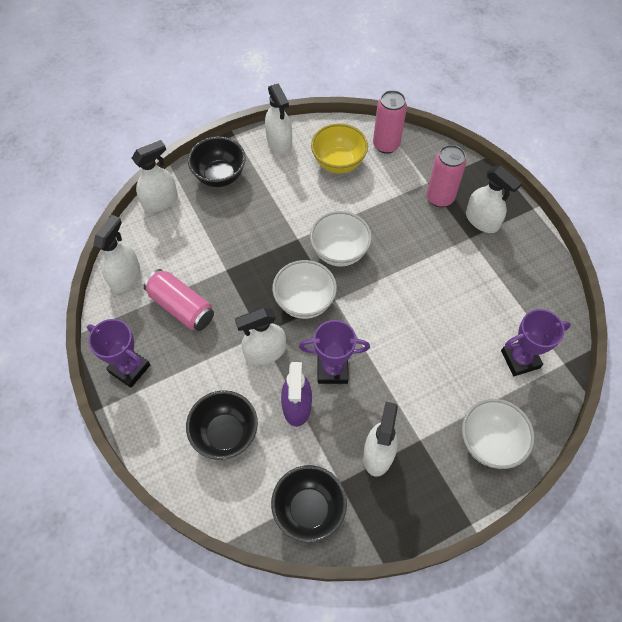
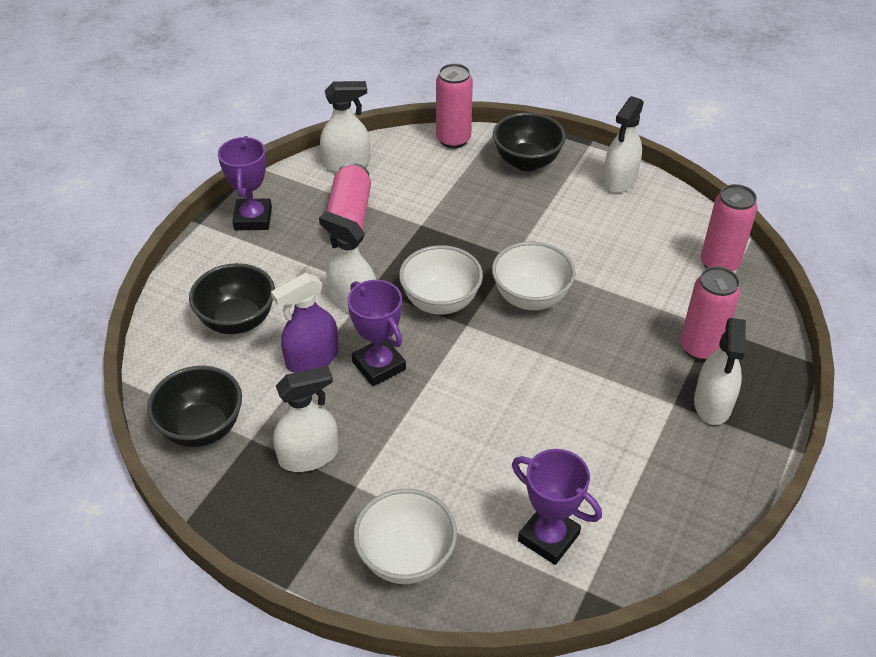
camera: 55 degrees right, 15 degrees down
(160, 201) = (453, 139): white spray bottle -> pink can
(338, 163) = (646, 238): yellow bowl -> none

